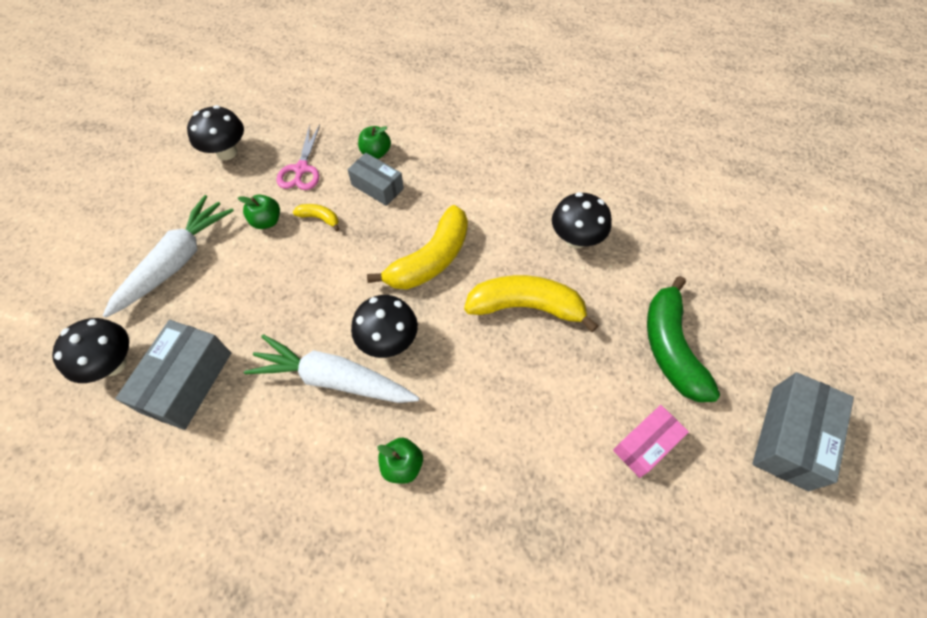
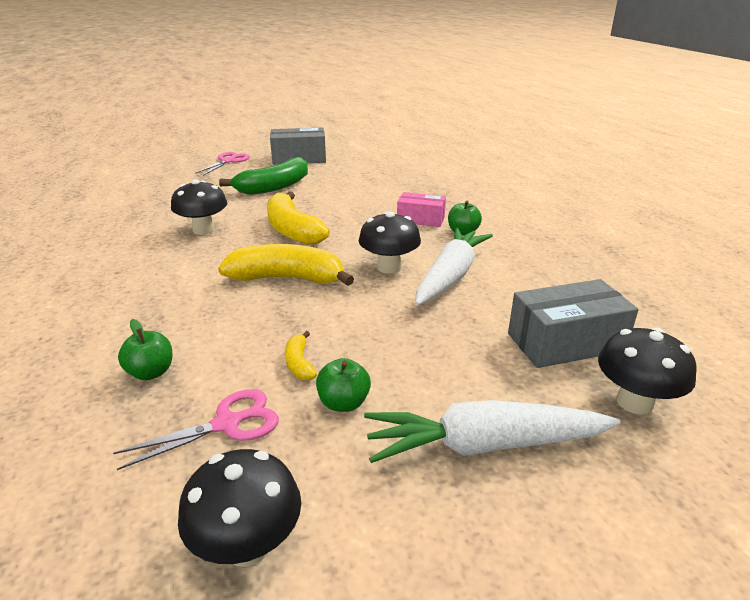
camera: 125 degrees left, 30 degrees down
(333, 379) = (451, 276): white carrot -> white carrot turned 135 degrees counterclockwise
(377, 187) = (214, 345): grey box -> none
(645, 445) = (348, 181): pink box -> pink box (420, 219)
(814, 341) = (228, 161): none -> pink scissors

